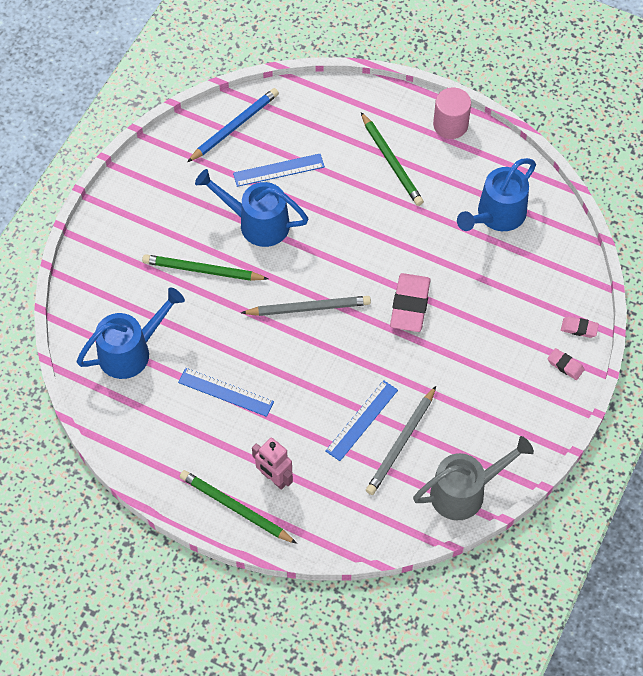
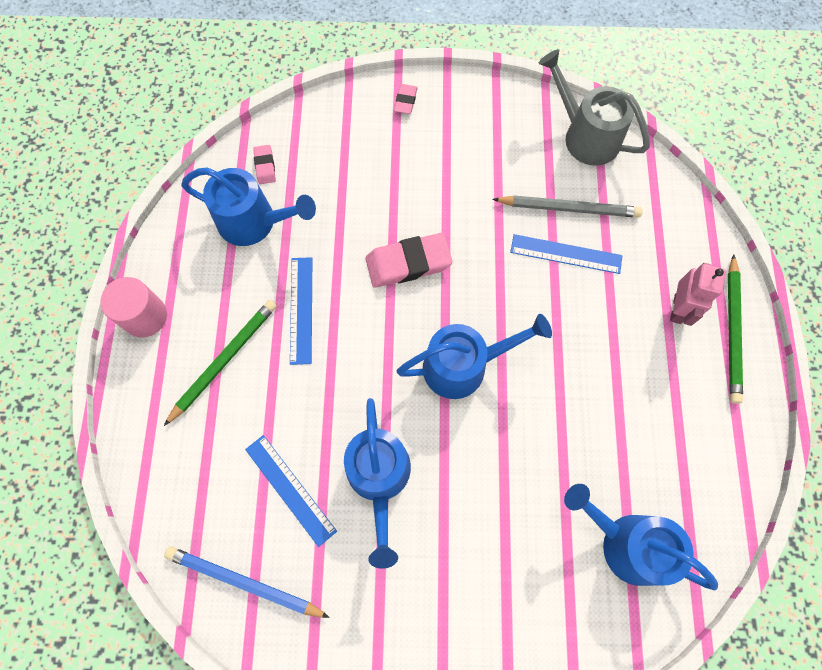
camera: 115 degrees left, 10 degrees up
(203, 270) = (475, 512): green pencil -> none
(226, 392) = (613, 405): blue ruler -> blue ruler (301, 310)
(308, 308) = (464, 365): grey pencil -> blue watering can
(579, 328) = (358, 103): pink eraser -> pink eraser (265, 166)

